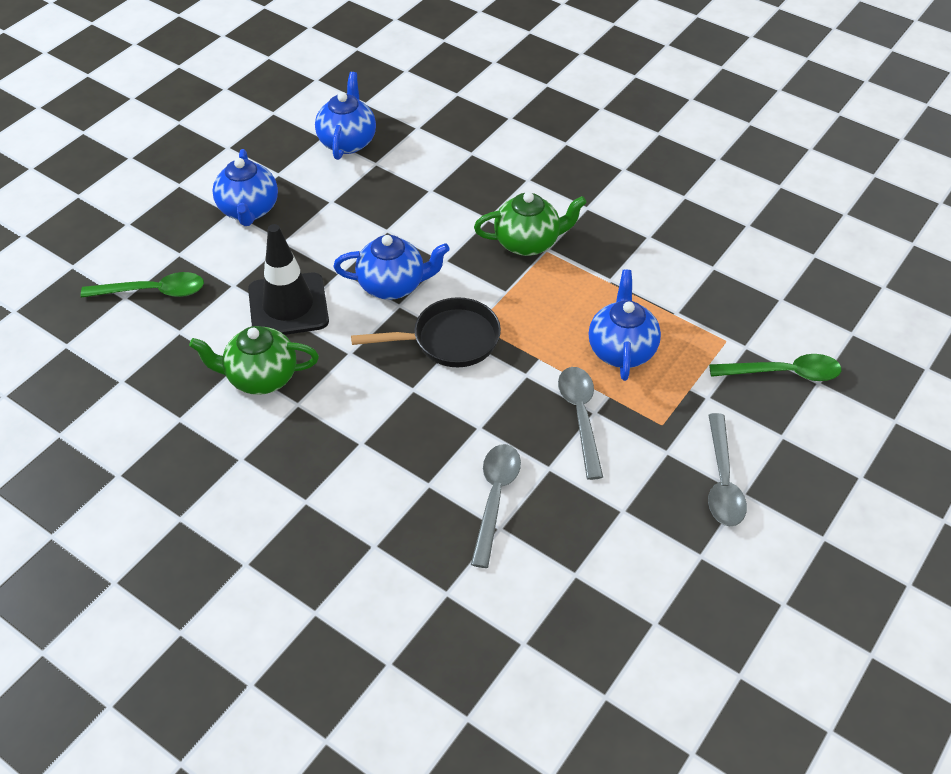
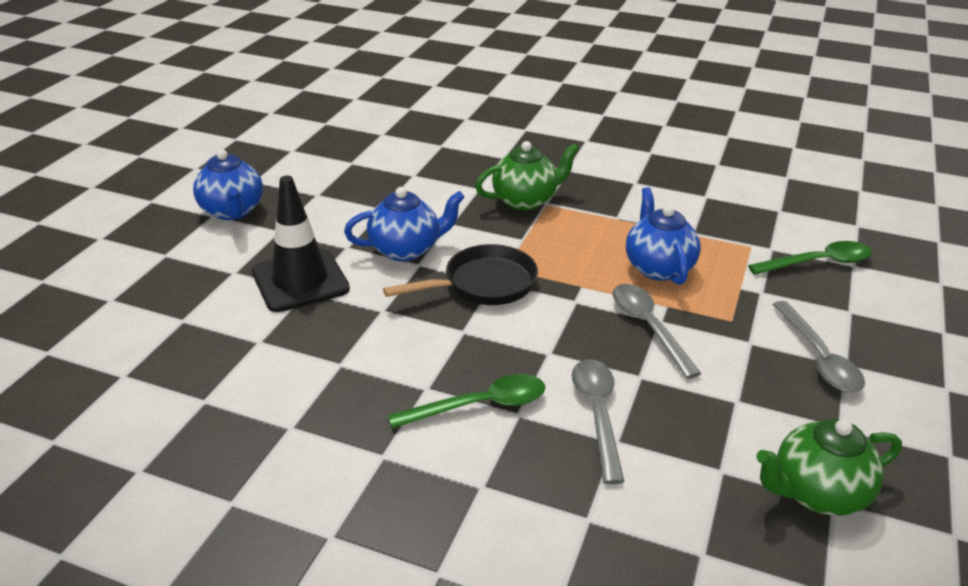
camera: 15 degrees left, 15 degrees down
(153, 291) = (143, 290): green spoon -> green spoon (479, 406)
(261, 377) = (290, 346): green teapot -> green teapot (817, 493)
(347, 142) = (317, 151): blue teapot -> none

